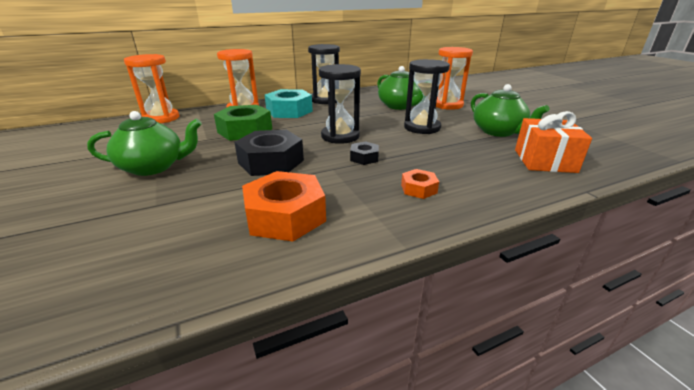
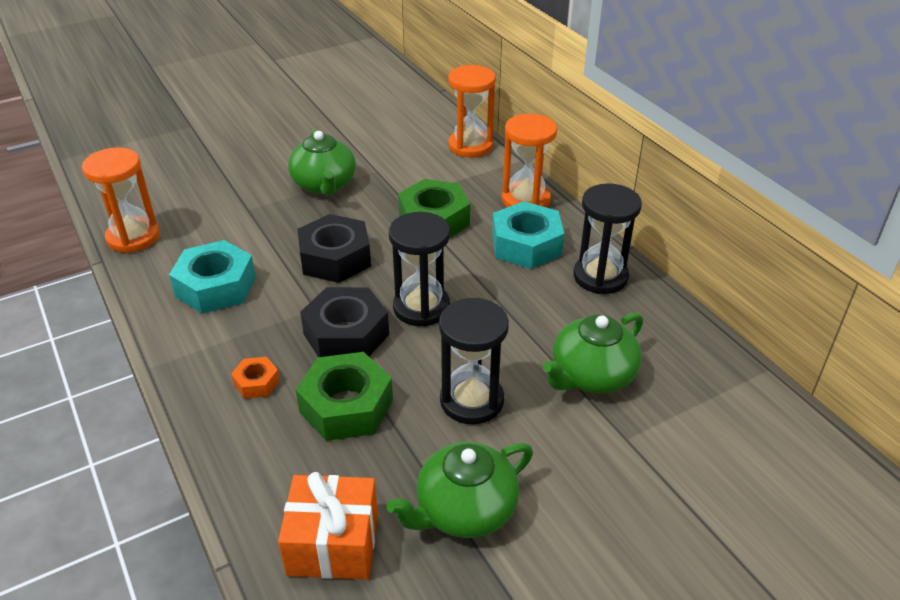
camera: 85 degrees right, 10 degrees up
(285, 216) = (216, 287): orange nut -> turquoise nut
(364, 158) = (346, 334): black nut -> black nut, size x2.00
(435, 157) = (346, 406): none -> green nut
(447, 105) = (622, 453): orange hourglass -> orange hourglass (133, 237)

